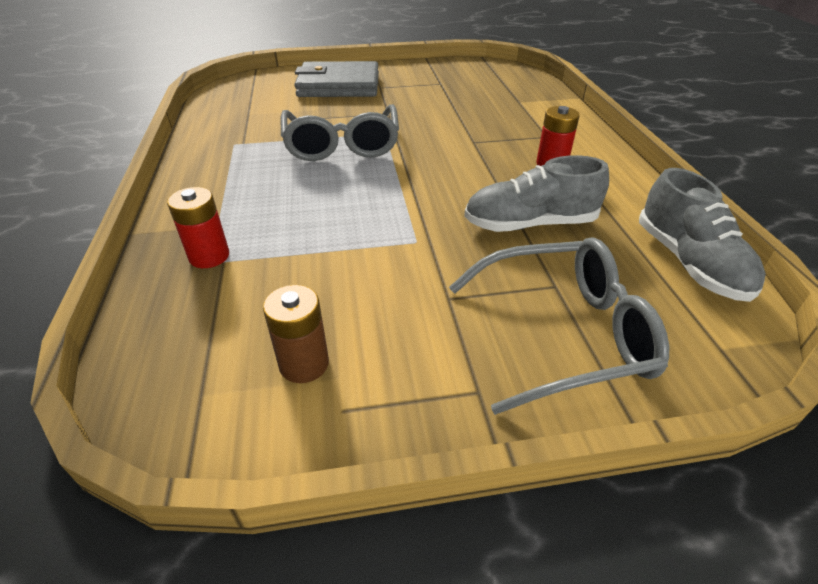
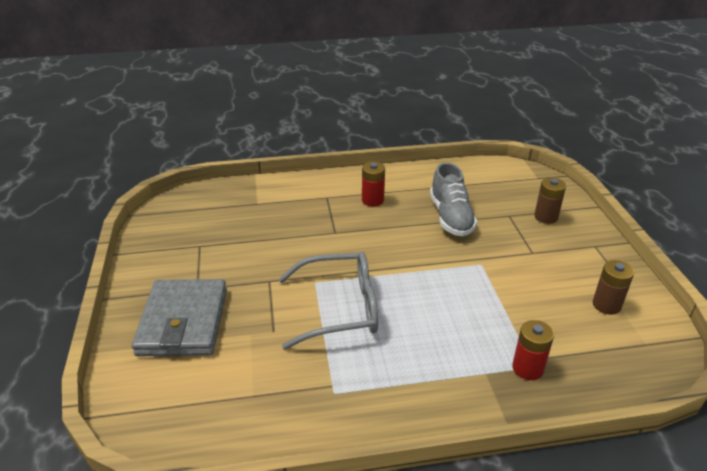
camera: 90 degrees left, 5 degrees down
(563, 333) = (546, 217): grey glasses -> brown battery
(689, 262) = (476, 172): grey shoe -> none

